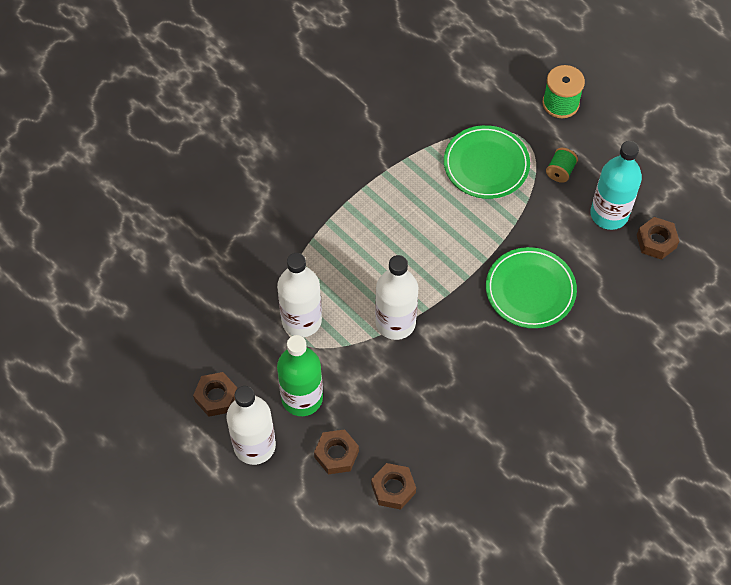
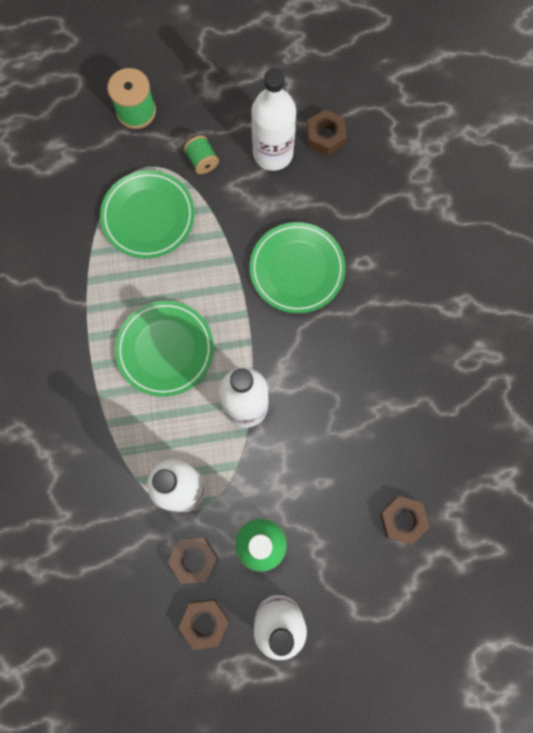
camera: 55 degrees left, 15 degrees up
(336, 454) = (337, 548): brown nut -> brown nut (194, 559)
(394, 241) = (165, 349): none -> green plate
(609, 214) = (273, 153): turquoise bottle -> white bottle

